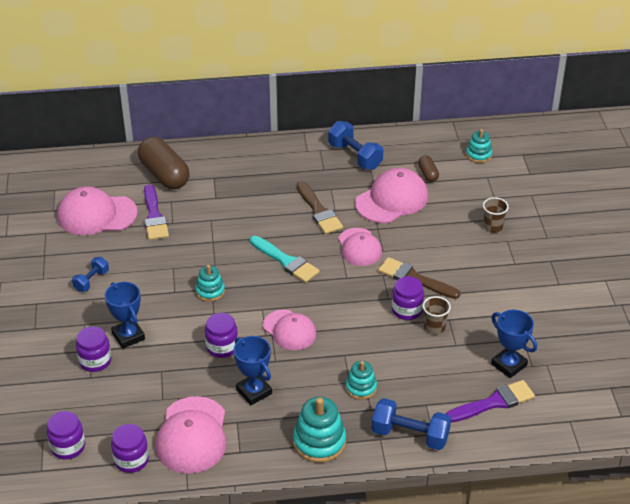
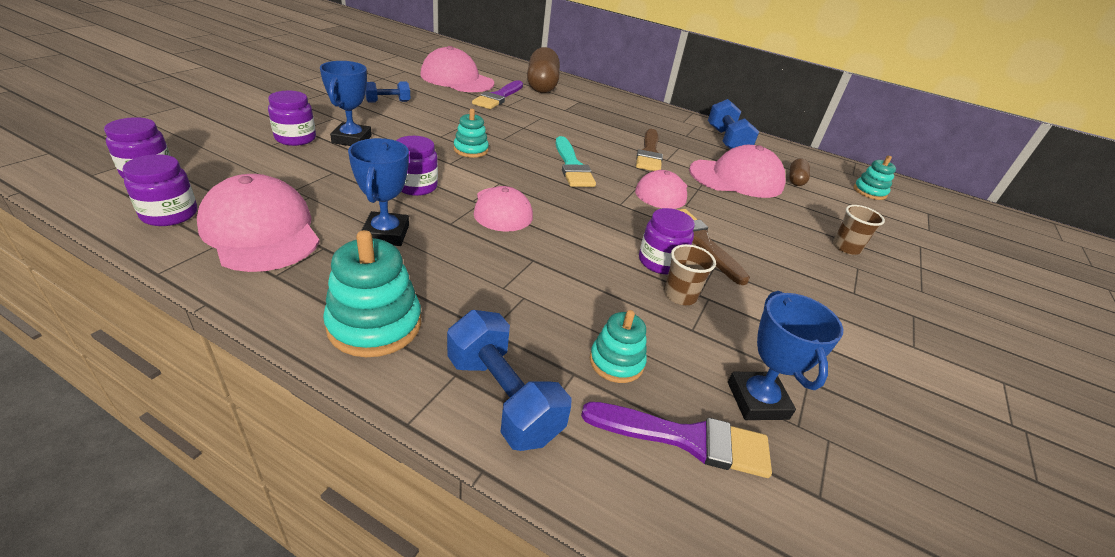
camera: 30 degrees right, 5 degrees down
(192, 435) = (261, 231): pink cap -> pink cap turned 105 degrees clockwise
(361, 388) = (509, 301): turquoise stacking toy -> turquoise stacking toy (616, 362)

